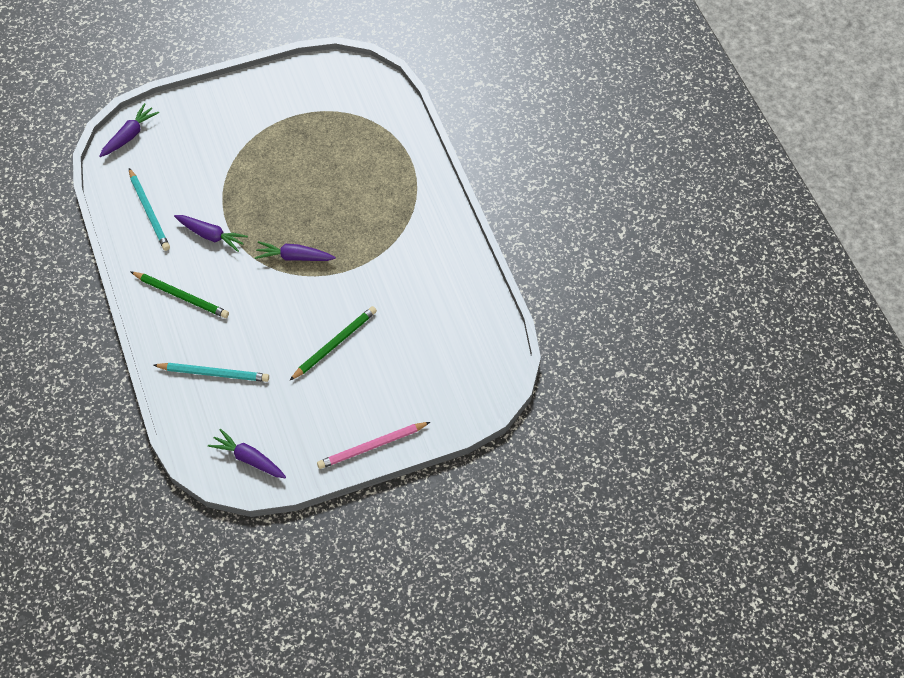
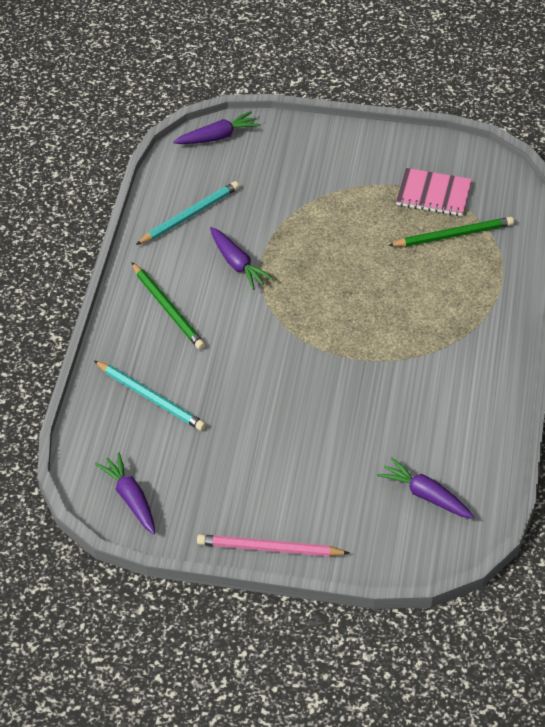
camera: 30 degrees right, 10 degrees down
(149, 211) = (190, 215): turquoise pencil -> turquoise pencil turned 135 degrees counterclockwise
(294, 257) = (310, 321): purple carrot -> purple carrot (425, 495)
(322, 113) = (433, 194): none -> pink notebook
(335, 344) = (297, 426): green pencil -> green pencil (453, 235)

